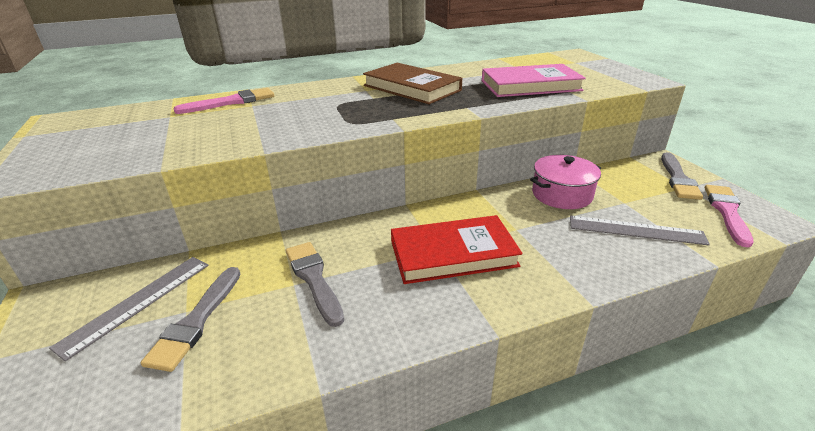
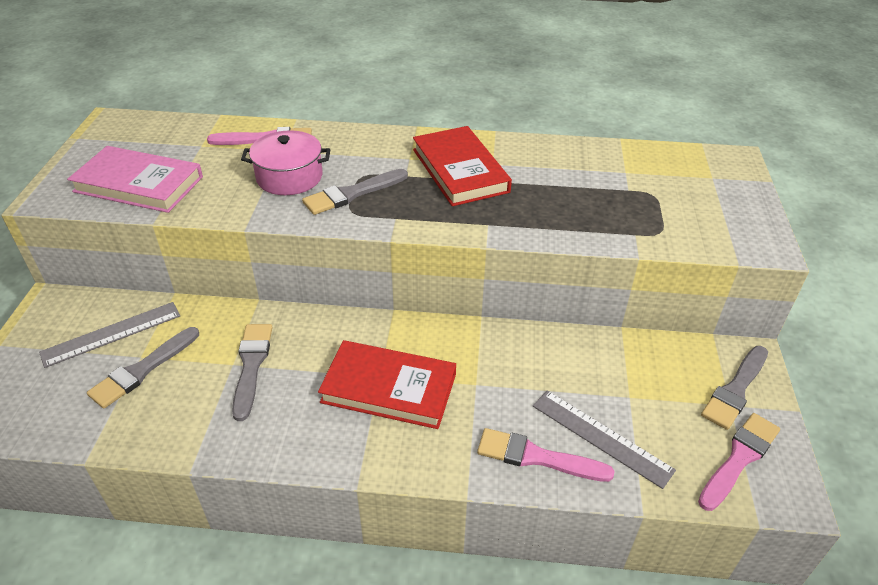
camera: 25 degrees right, 10 degrees up
(341, 114) = (352, 193): none -> grey brush
(412, 88) = (460, 170): brown book -> red book
(530, 86) = (599, 209): pink book -> pink book (139, 184)
(562, 194) = (568, 359): pink pot -> pink pot (289, 177)
(610, 258) = (537, 457): none -> pink brush

